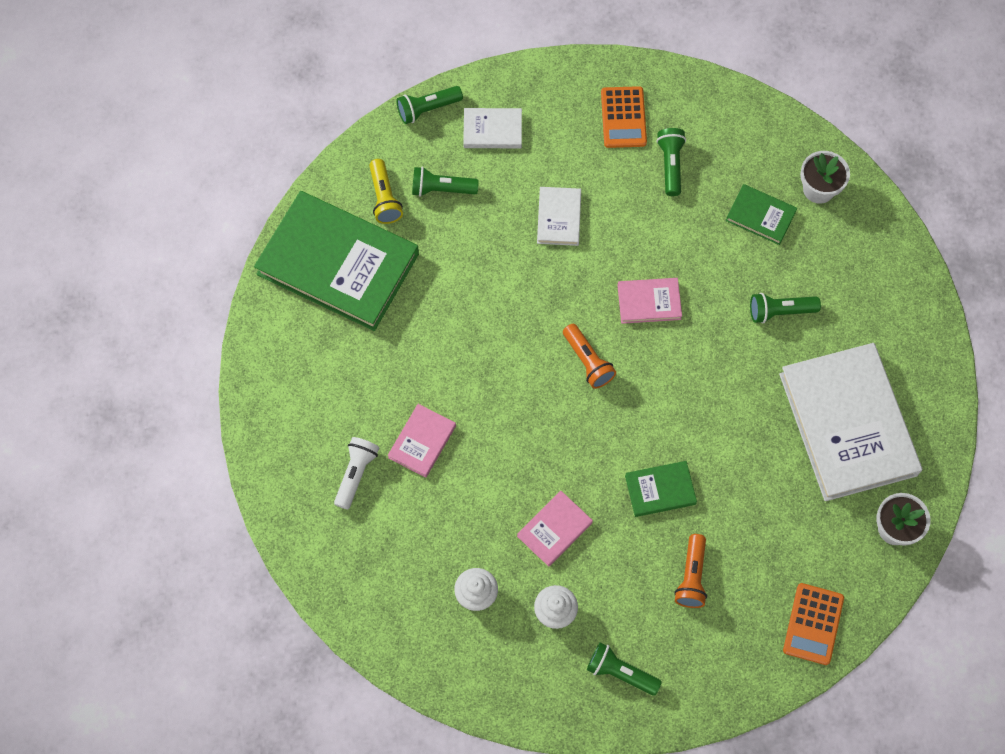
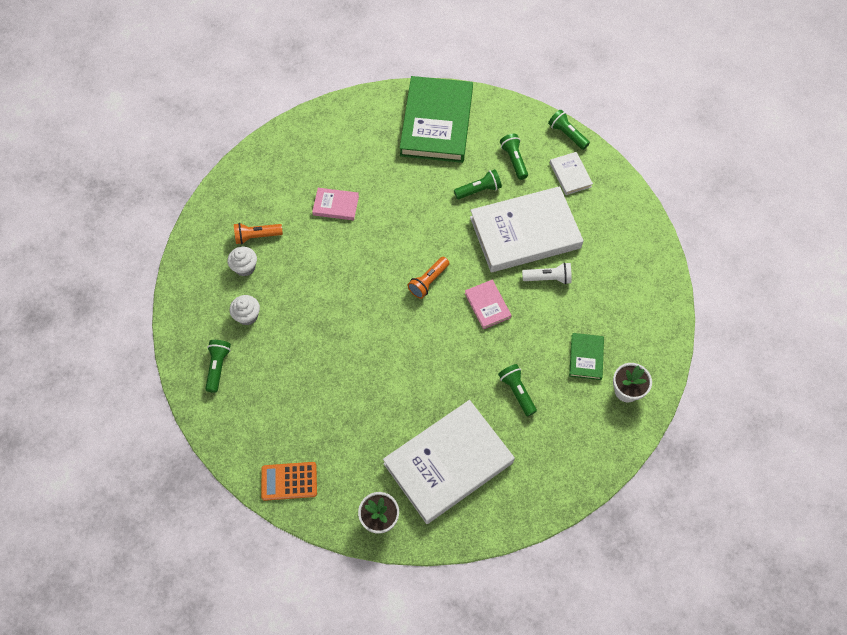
camera: 70 degrees right, 5 degrees down
(356, 474) = (301, 177): white flashlight -> white flashlight (548, 278)
(384, 198) = (493, 132): yellow flashlight -> none
(554, 529) = (303, 298): pink book -> none
(559, 218) = (525, 232): white book -> white book, size x2.25
(623, 117) = (619, 248): orange calculator -> none
(660, 490) = (353, 353): green book -> none
(670, 165) = (597, 288): green flashlight -> green flashlight (478, 190)
(691, 576) = (298, 391): orange flashlight -> orange flashlight (257, 236)

